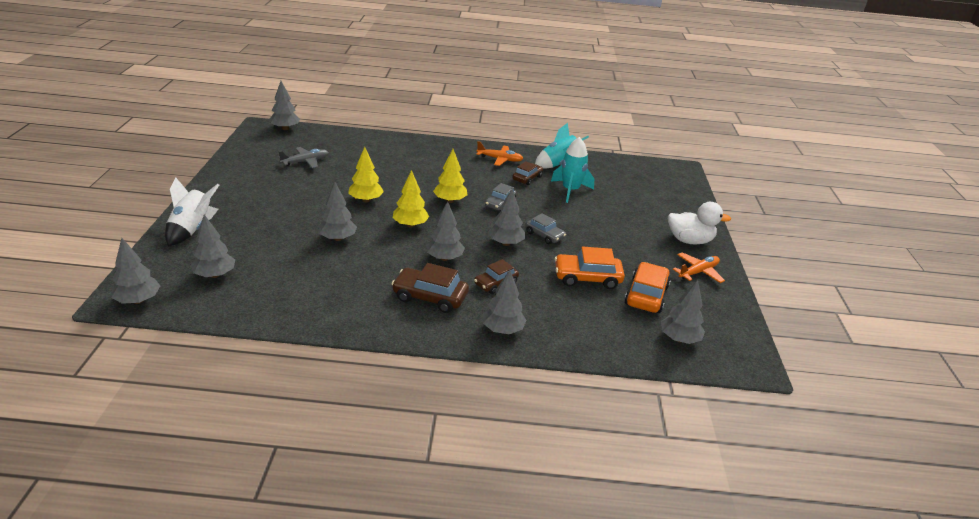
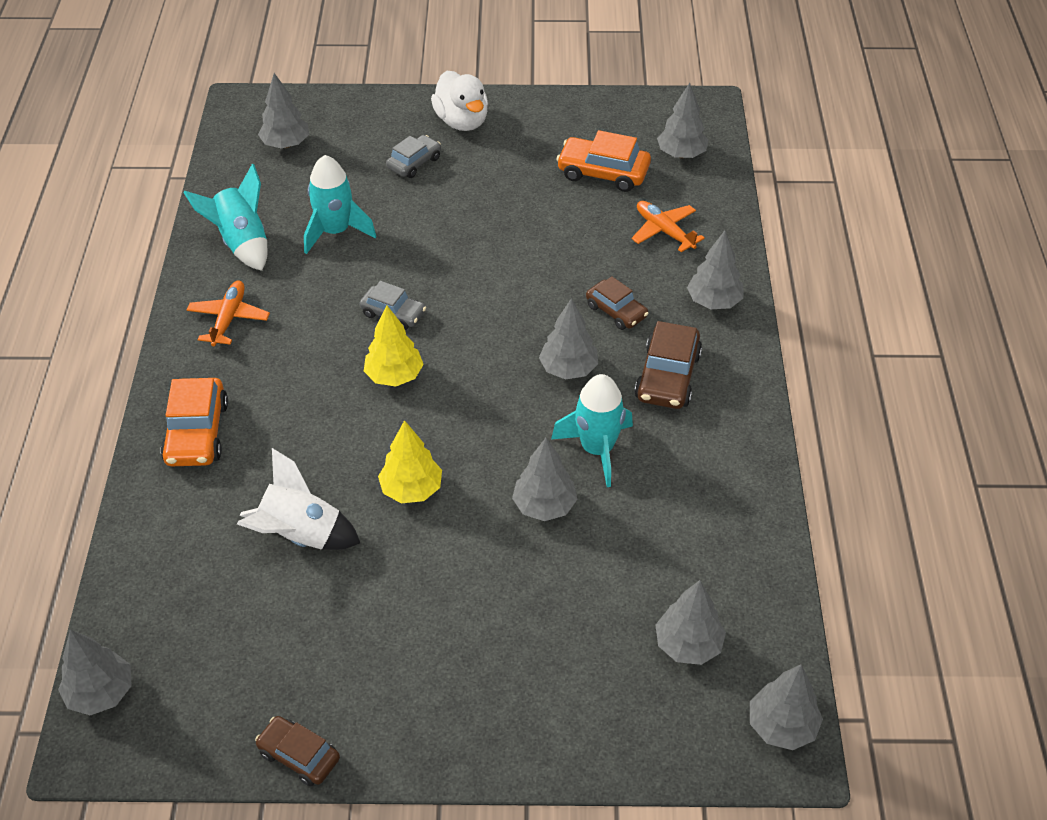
camera: 90 degrees left, 15 degrees up
(192, 229) = (564, 726): white rocket -> white rocket (300, 535)
(305, 162) = (269, 614): grey plane -> none
(374, 261) = (597, 449): none -> turquoise rocket
(410, 225) = (483, 419): yellow tree -> none
(506, 243) = (511, 304): grey tree -> grey tree (286, 144)
(527, 178) = (299, 282): brown car -> brown car (299, 756)
(544, 235) = (480, 262): grey car -> grey car (414, 163)
(587, 278) = (578, 223): orange car -> orange car (197, 433)
(689, 240) = (462, 121): white duck -> white duck turned 150 degrees clockwise
(698, 272) = (538, 123): orange plane -> orange plane (664, 231)

